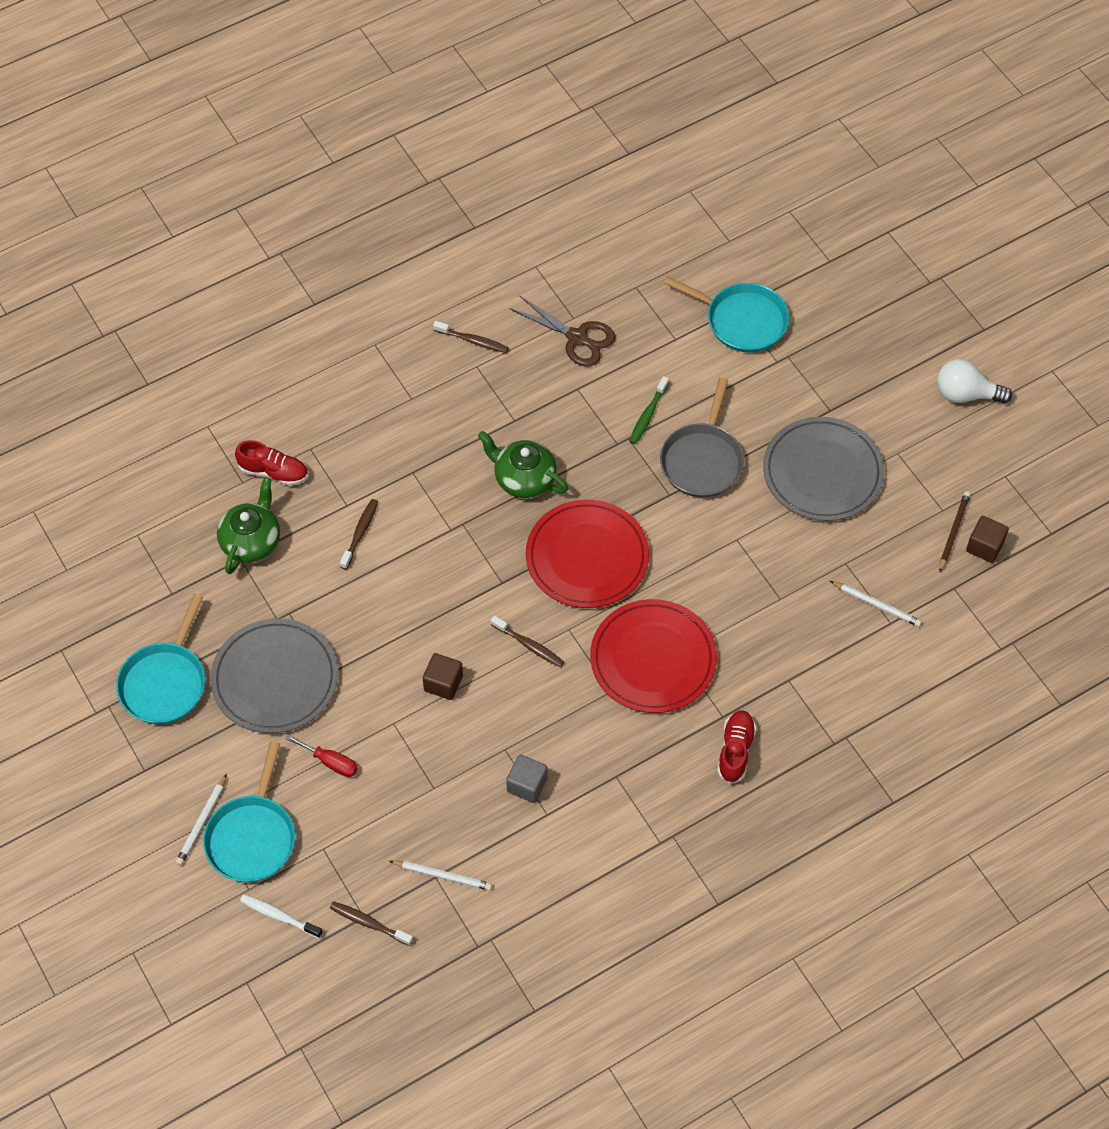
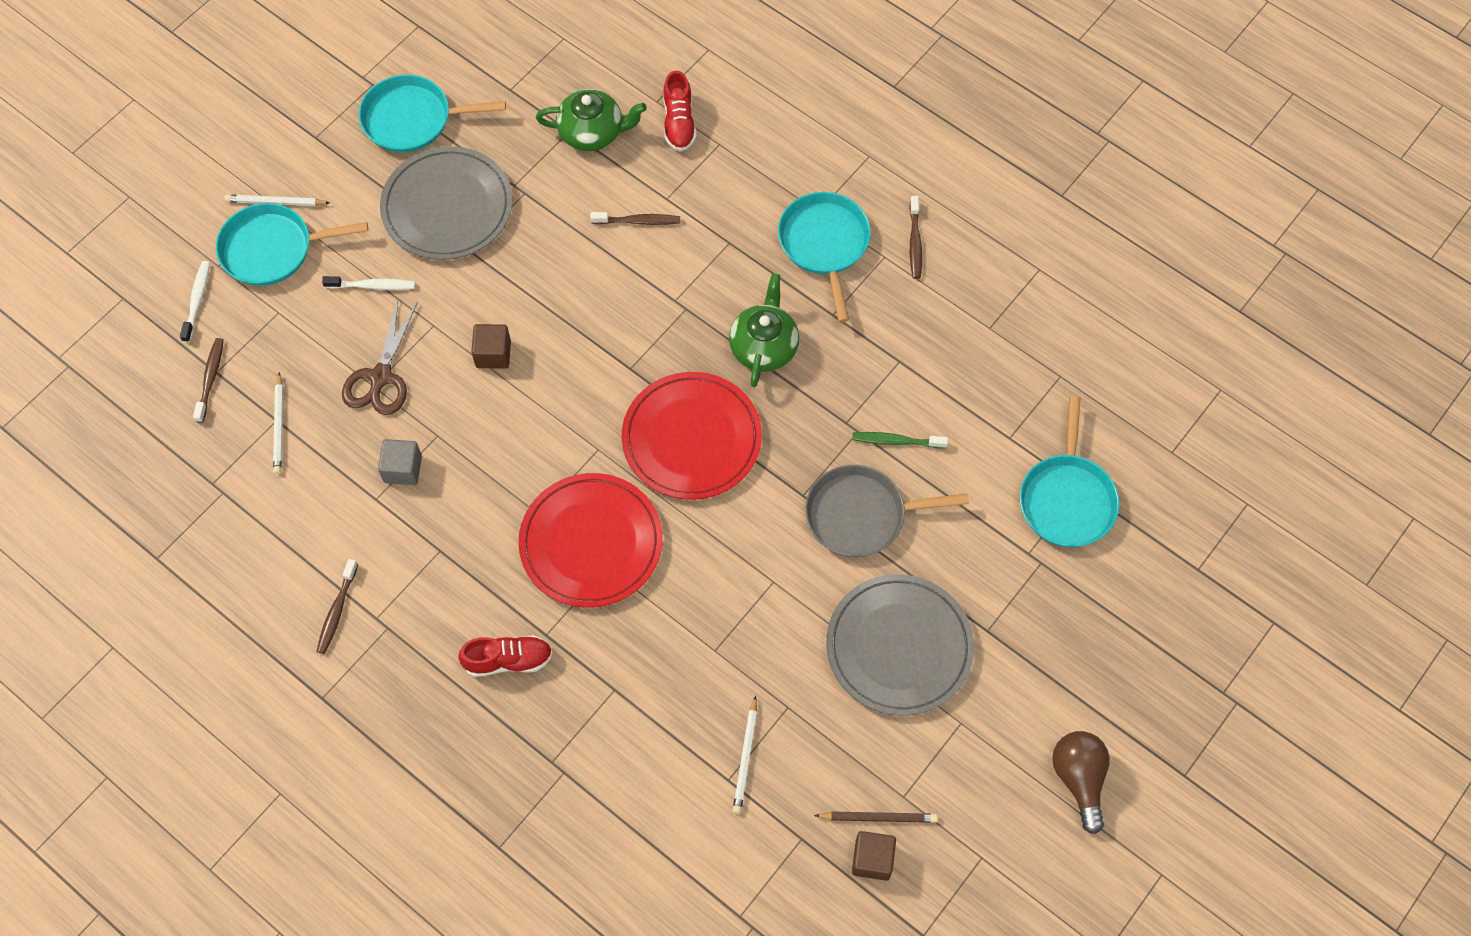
camera: 70 degrees right, 5 degrees up
(330, 762) = (372, 286): red screwdriver -> white toothbrush
(445, 404) = (824, 244): none -> turquoise pan
(529, 645) = (565, 418): brown toothbrush -> brown toothbrush (337, 611)
(577, 338) = (964, 340): brown scissors -> brown scissors (380, 378)
(966, 394) = (1079, 779): white light bulb -> brown light bulb

